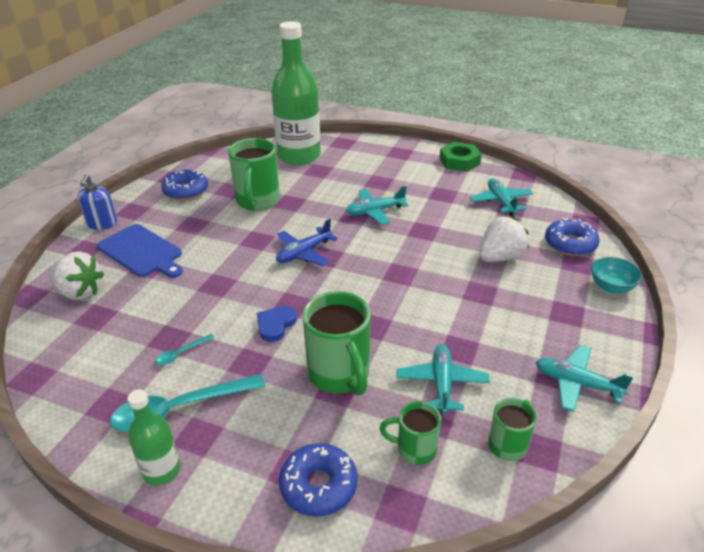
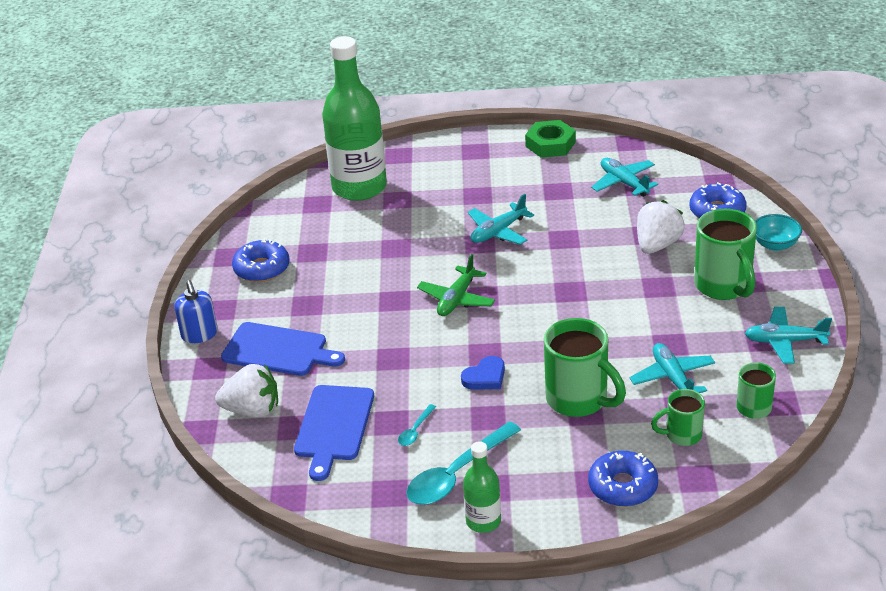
camera: 20 degrees left, 0 degrees up
(123, 326) = (333, 426): none -> blue cutting board
(257, 201) = (358, 257): green mug -> green mug (724, 286)
(275, 325) = (485, 377): blue heart -> blue heart turned 135 degrees counterclockwise
(304, 253) = (456, 299): blue plane -> green plane

